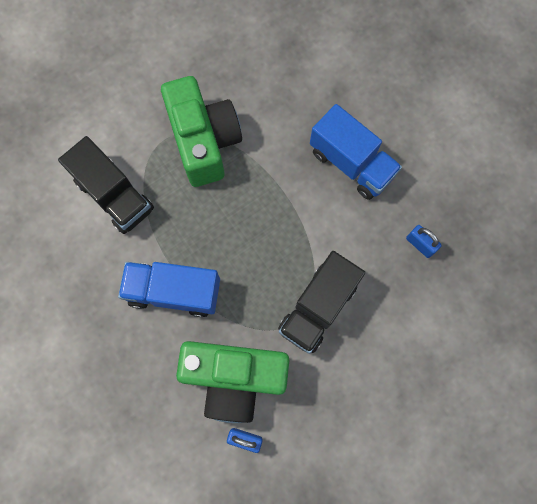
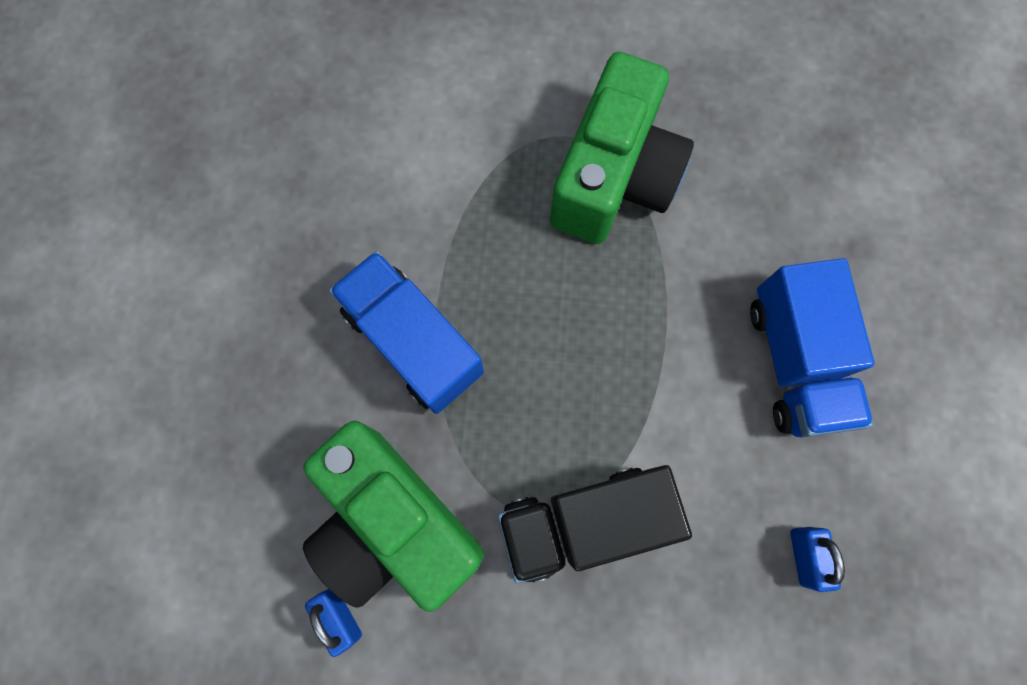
camera: 40 degrees right, 0 degrees up
(115, 195) = (443, 160): black truck -> none

